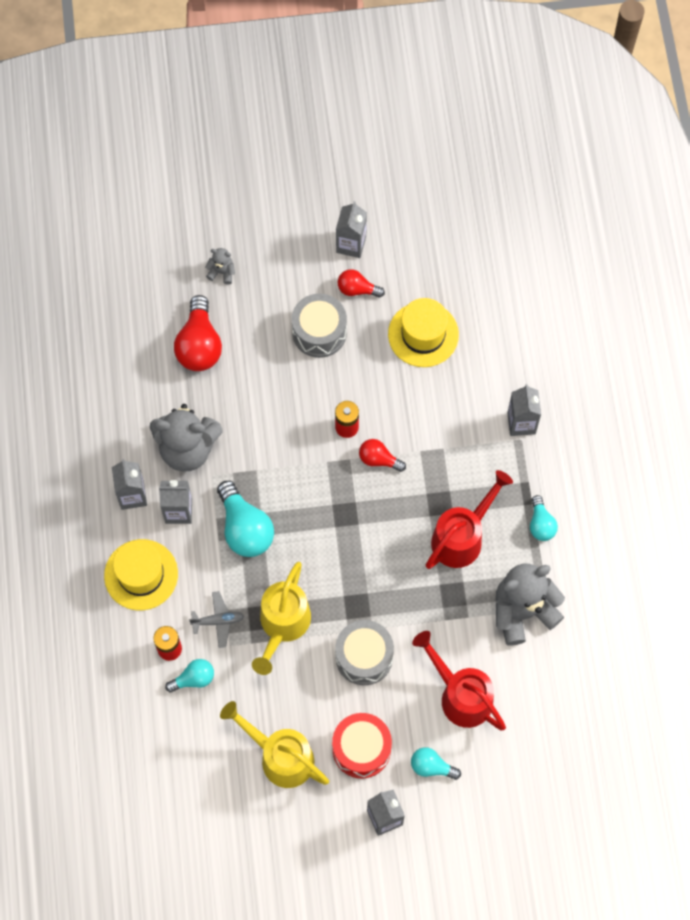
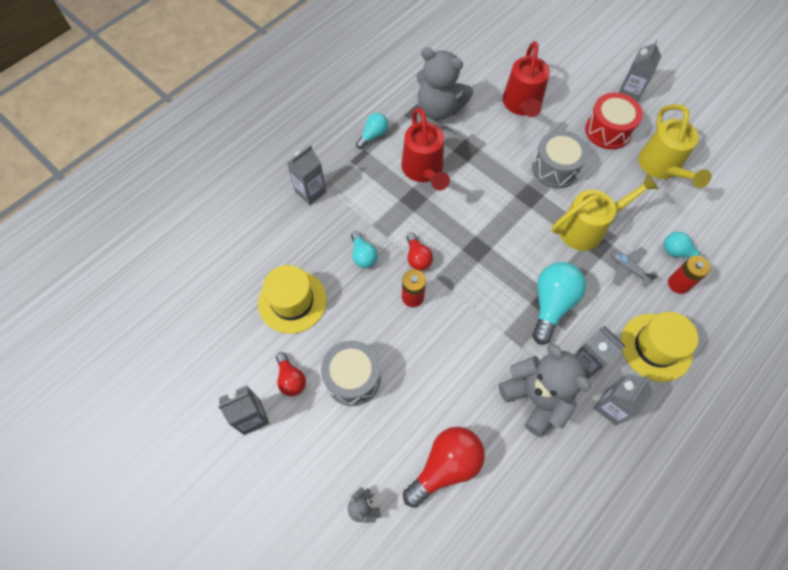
camera: 130 degrees left, 5 degrees down
(431, 766) = (577, 91): turquoise light bulb -> turquoise light bulb (363, 255)
(462, 537) = (424, 170): red watering can -> red watering can turned 105 degrees counterclockwise

